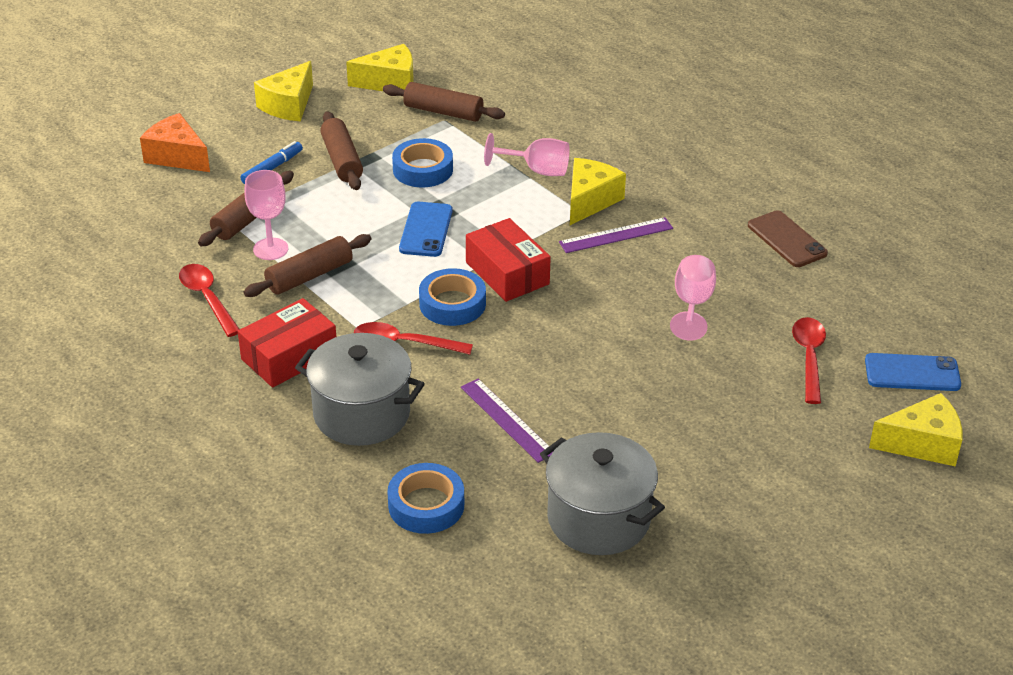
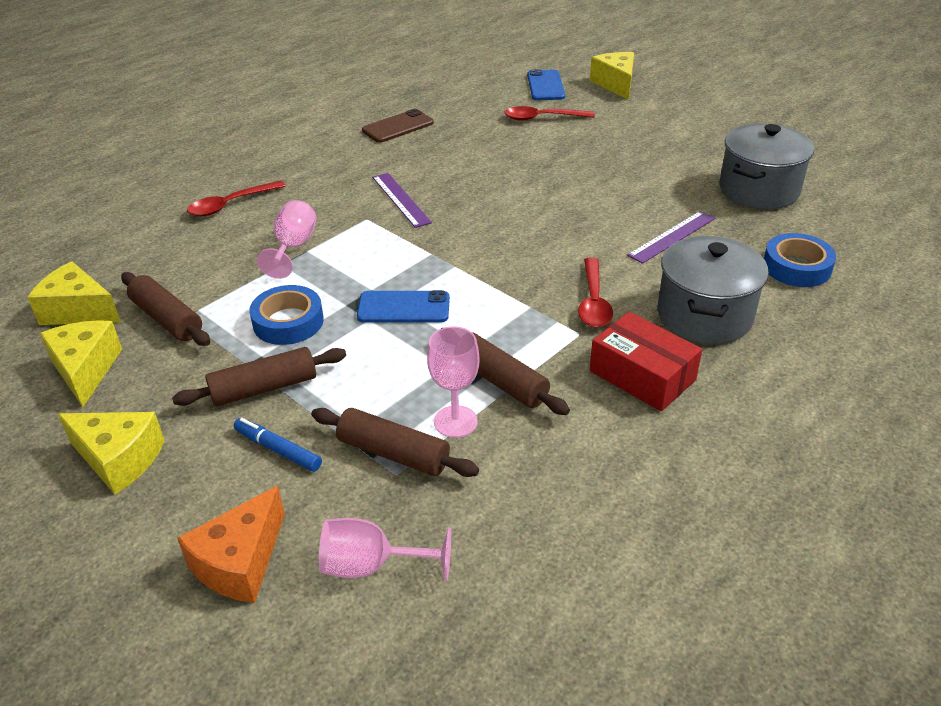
camera: 95 degrees left, 0 degrees up
(207, 299) = (564, 461): red spoon -> red spoon (231, 204)
(443, 112) = (167, 319): brown rolling pin -> brown rolling pin turned 60 degrees counterclockwise
(452, 304) = (524, 279): blue tape -> none
(507, 273) = (468, 252): red box -> none
(590, 201) = (347, 215): yellow cheese -> yellow cheese (78, 311)
(692, 305) = (492, 162): pink goblet -> pink goblet (372, 566)

